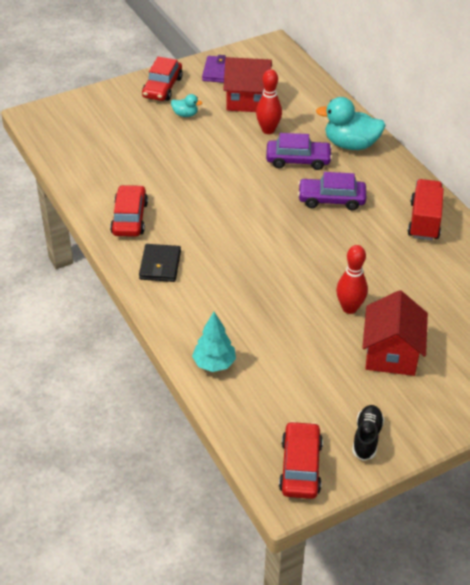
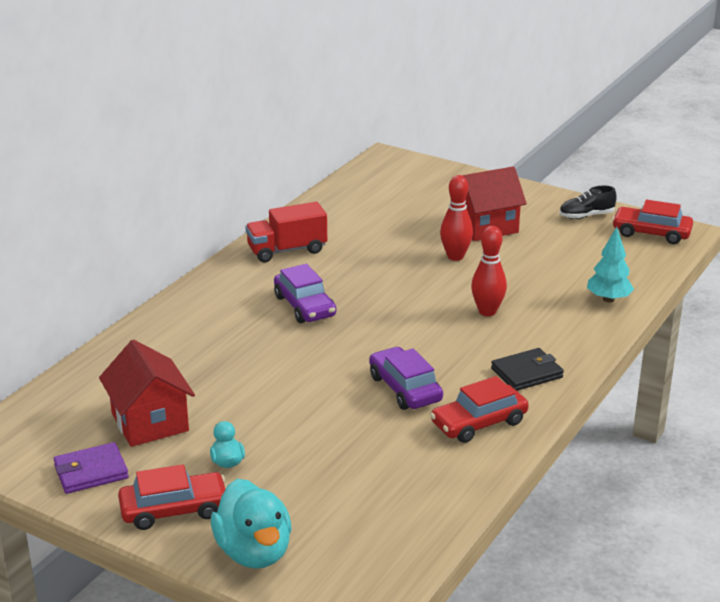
camera: 120 degrees left, 15 degrees down
(268, 130) = (207, 384): red bowling pin -> red bowling pin (487, 312)
(298, 160) = (252, 345): purple car -> purple car (405, 388)
(300, 467) = (651, 233): red car -> red car turned 45 degrees clockwise
(350, 144) = (188, 321): turquoise duck -> turquoise duck (254, 552)

